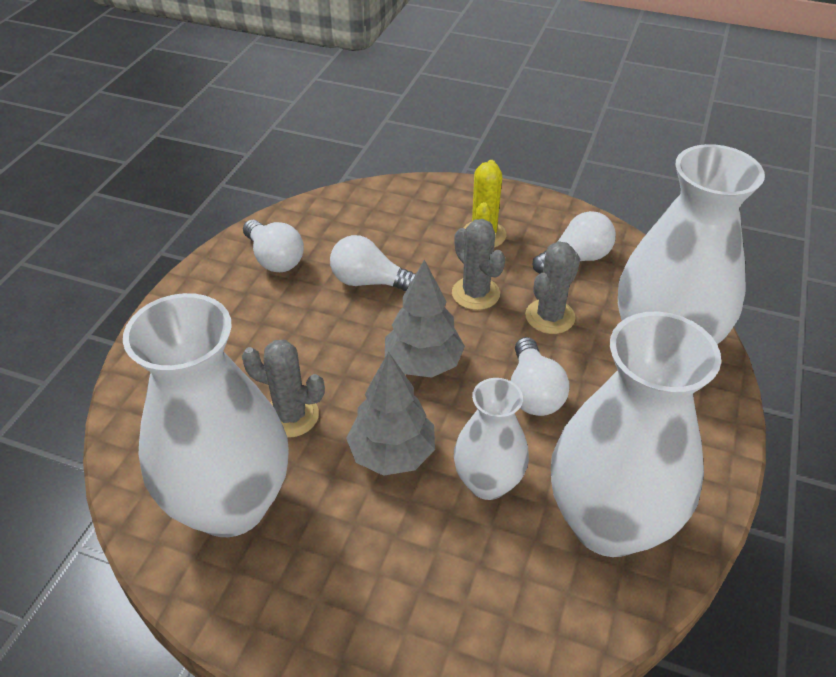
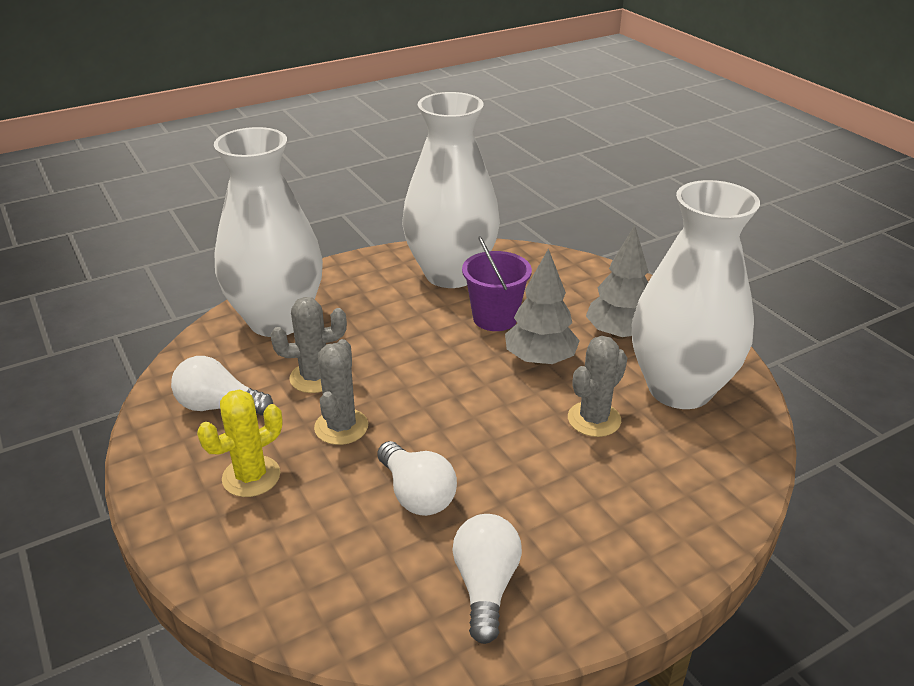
camera: 140 degrees left, 10 degrees down
(291, 416) = (594, 419): grey cactus -> grey cactus turned 75 degrees clockwise
(423, 363) = (453, 399): grey tree -> grey tree (619, 334)
(488, 482) = (495, 318): white vase -> purple bucket
(533, 392) = (401, 342): white light bulb -> none

